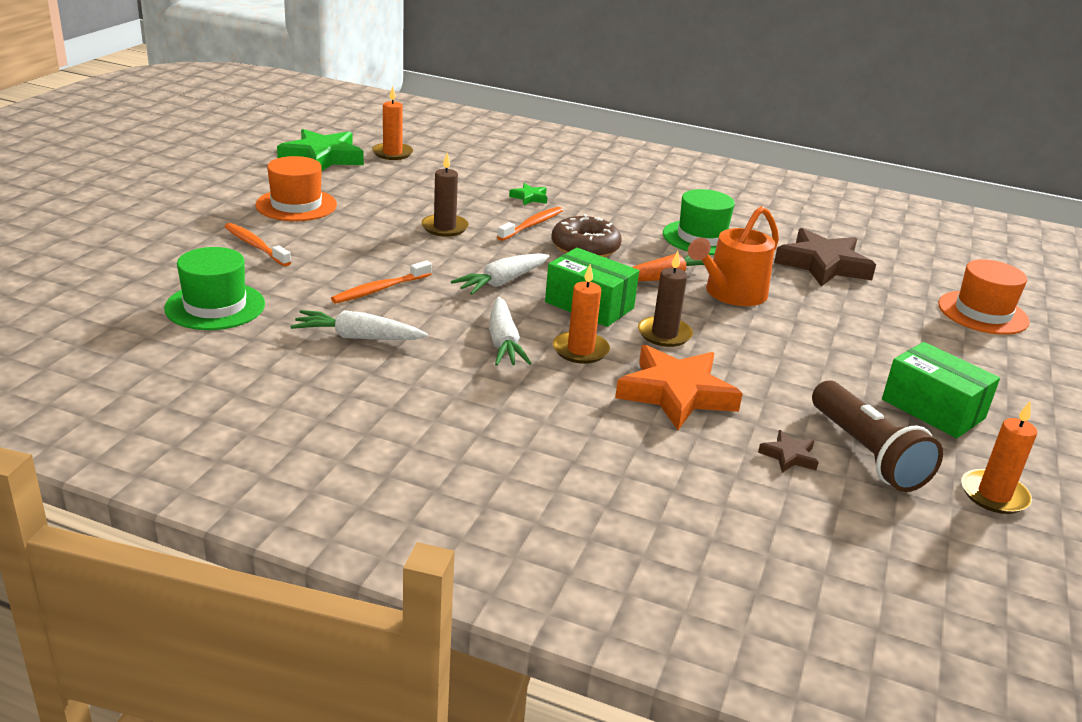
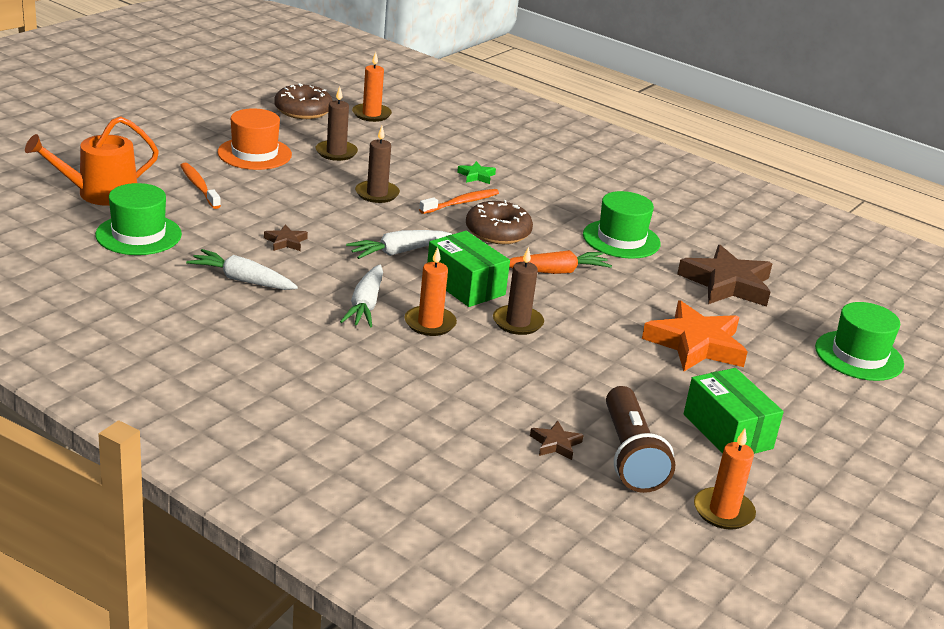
camera: 15 degrees right, 0 degrees up
(322, 158) = (303, 110): green star -> brown donut
(379, 193) = (336, 152): none -> brown candle
(380, 289) = (286, 242): orange toothbrush -> brown star
(676, 394) = (491, 375): orange star -> orange star (696, 344)
(731, 294) = (610, 296): orange watering can -> orange watering can (100, 193)
(983, 313) = (859, 356): orange hat -> green hat

